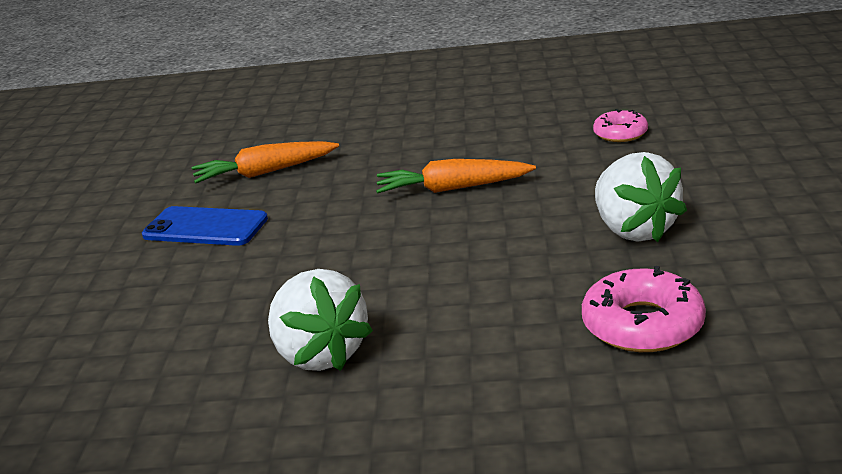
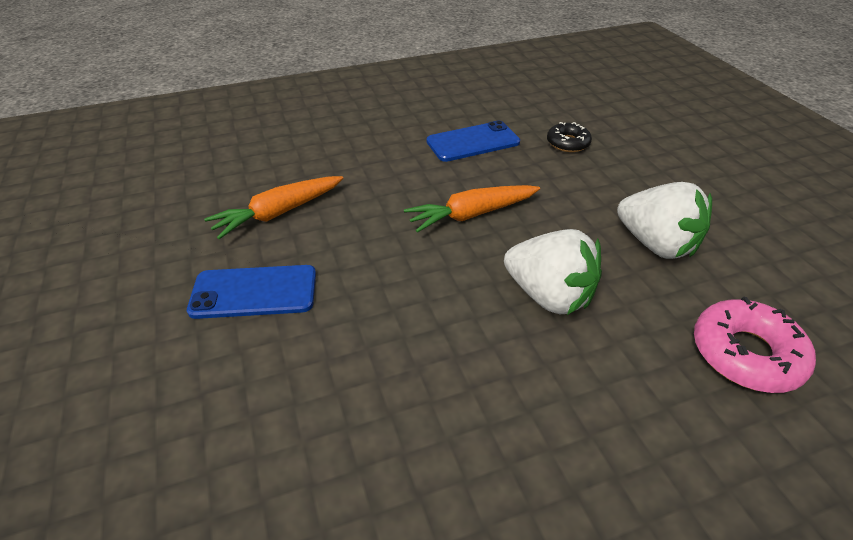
camera: 25 degrees left, 15 degrees up
(320, 354) = (485, 454): white strawberry -> white strawberry (548, 295)
(509, 126) = (473, 142): none -> blue phone
(620, 133) = (567, 143): pink donut -> black donut

